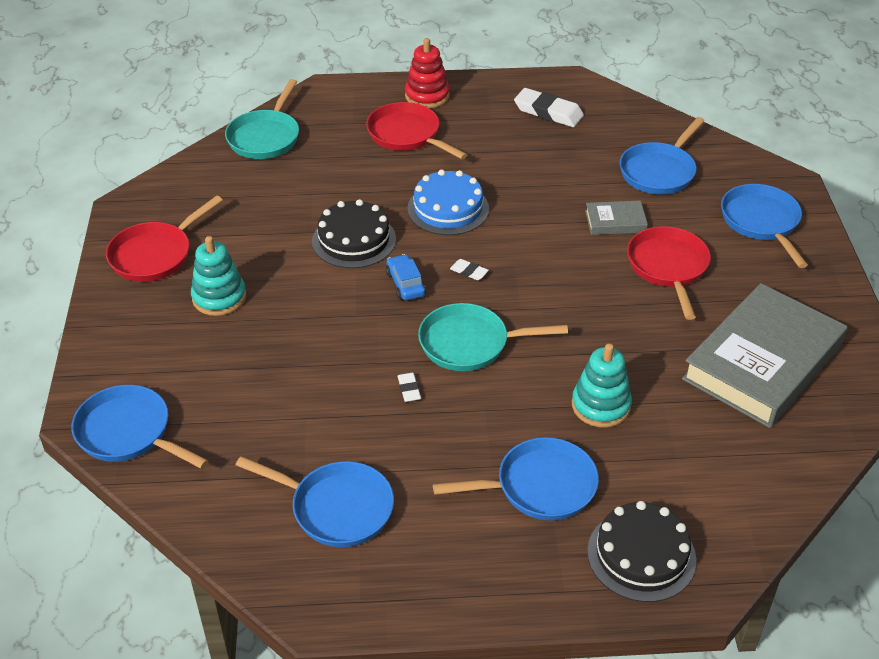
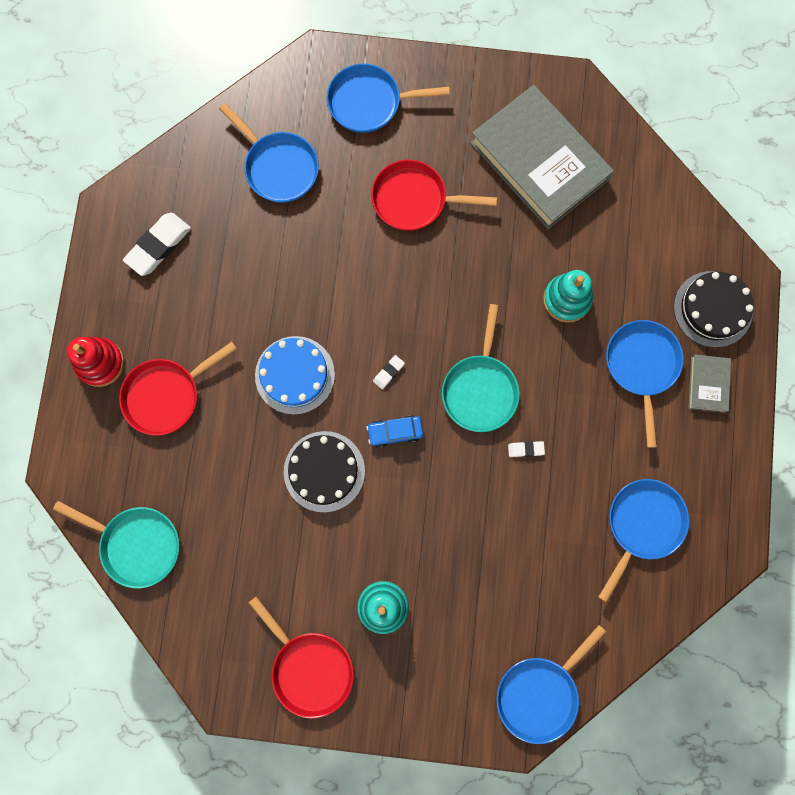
camera: 80 degrees left, 35 degrees up
(615, 221) = (344, 227): grey book -> grey book (708, 384)

